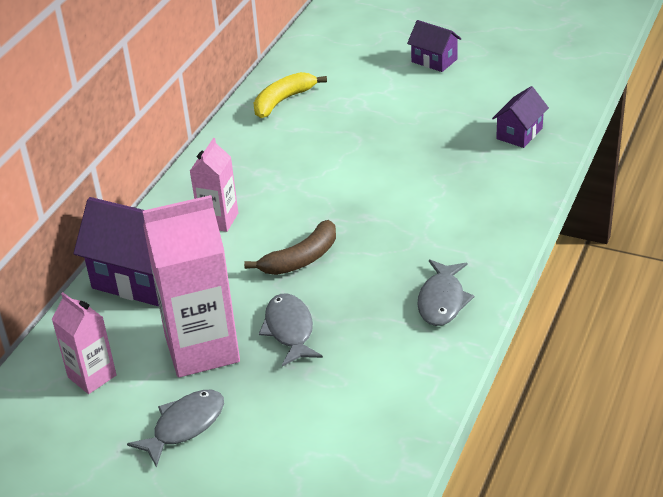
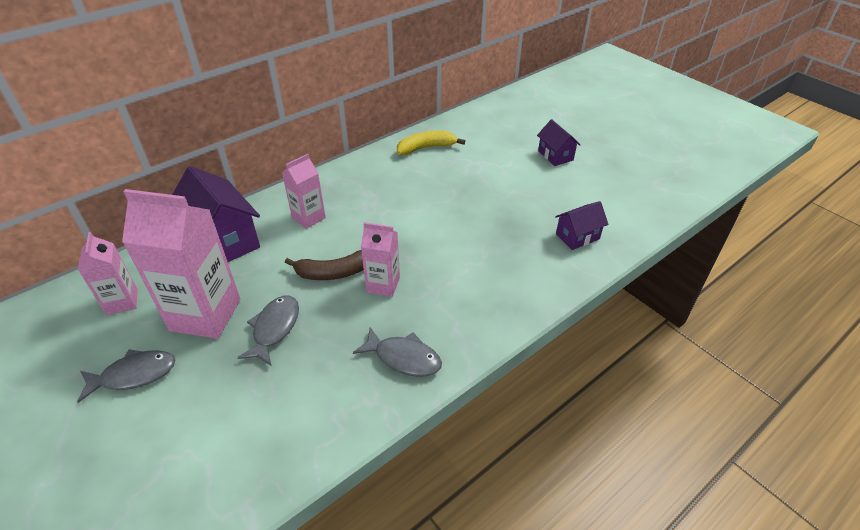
camera: 25 degrees right, 5 degrees up
(363, 250) = (383, 285): none -> pink carton
(442, 300) = (403, 358): grey fish -> grey fish turned 105 degrees counterclockwise

